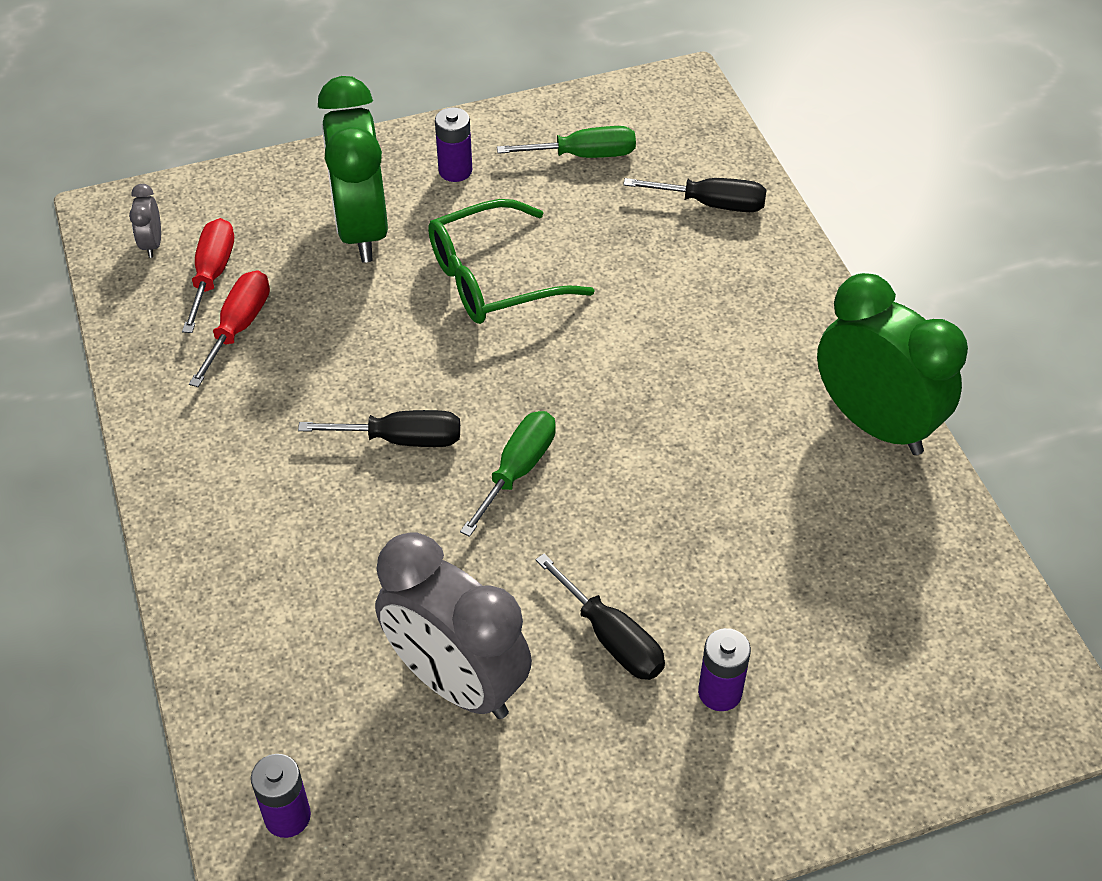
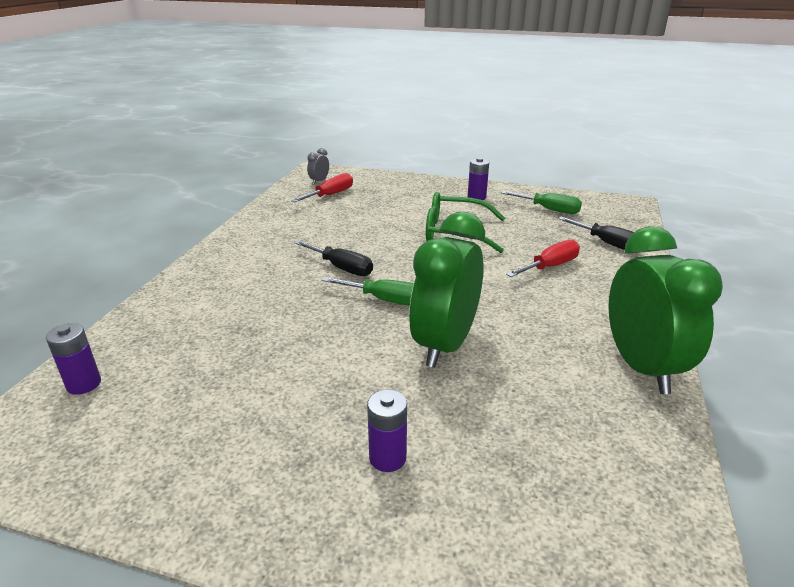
camera: 35 degrees right, 20 degrees down
(239, 327) = (320, 211): red screwdriver -> red screwdriver (550, 266)
(362, 229) = (411, 201): green clock -> green clock (445, 345)
(457, 682) = (241, 370): grey clock -> none
(518, 470) = (385, 300): green screwdriver -> green screwdriver turned 45 degrees clockwise
(612, 638) = (350, 393): black screwdriver -> none

